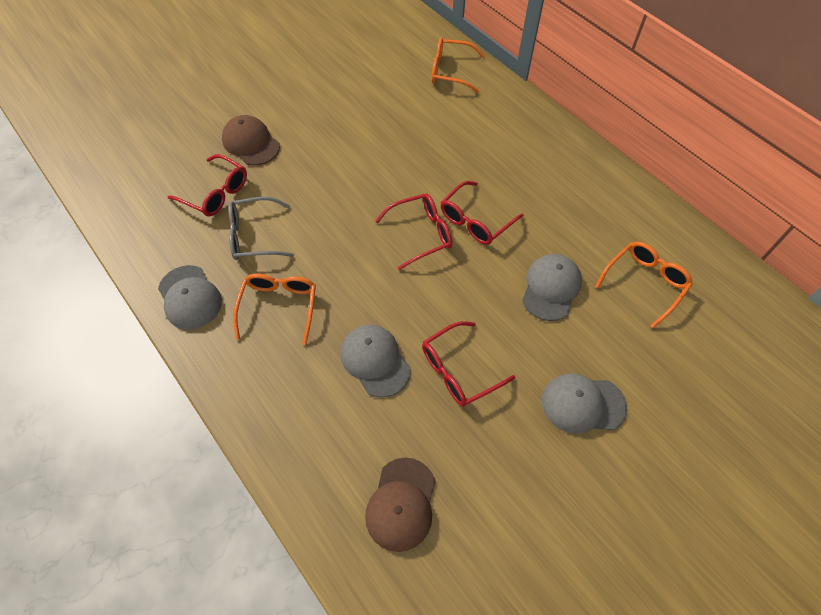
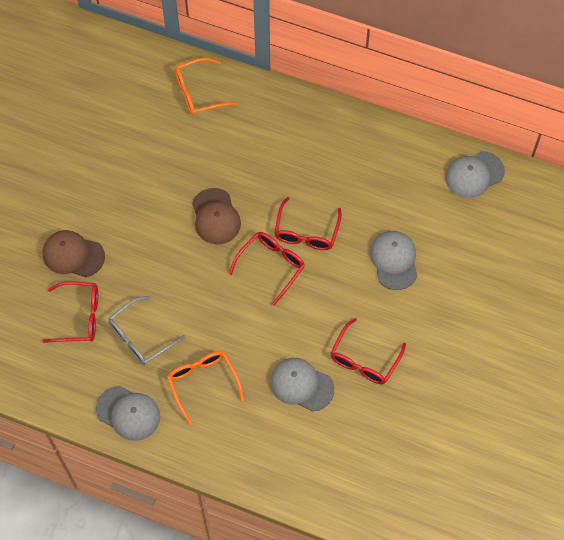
camera: 30 degrees left, 5 degrees up
(401, 504) = (380, 470): brown cap -> brown cap (215, 216)
(583, 404) = (460, 338): grey cap -> grey cap (474, 175)
(644, 283) = (458, 221): orange glasses -> none

